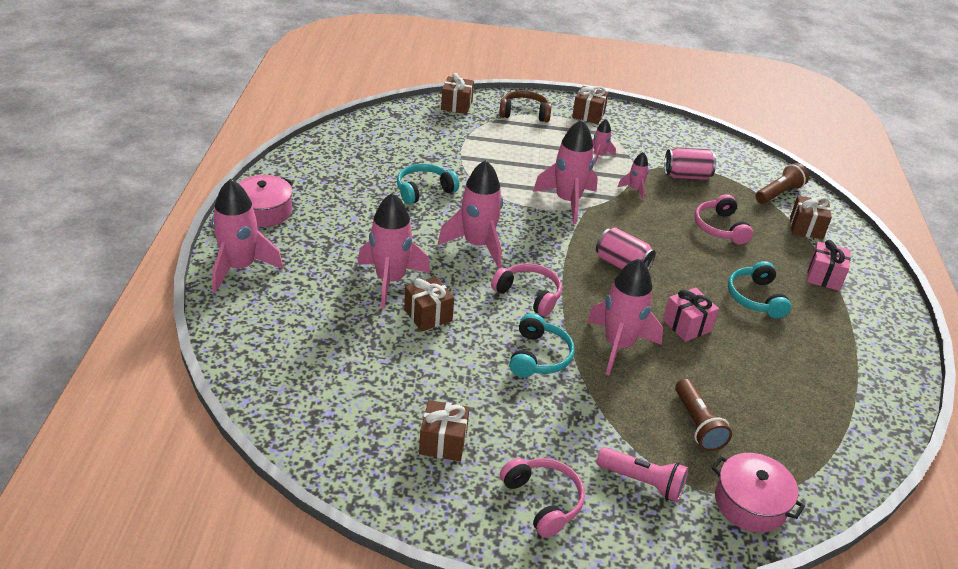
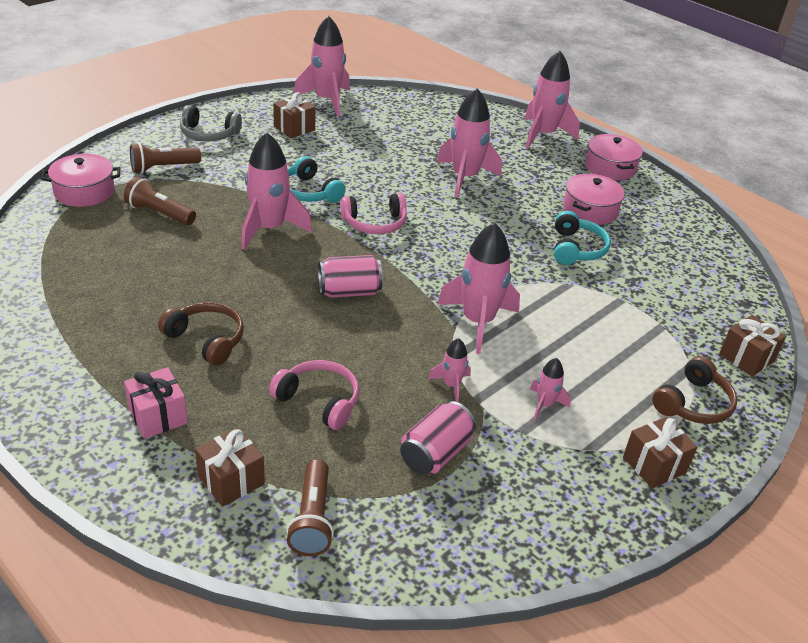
camera: 130 degrees right, 0 degrees up
(356, 200) = (590, 210): none -> pink pot
(428, 315) = (408, 174): brown gift -> none
(477, 245) = (465, 234): pink rocket -> pink rocket (326, 100)
(543, 501) = (208, 134): pink headphones -> grey headphones
(642, 482) = (163, 168): pink flashlight -> brown flashlight
(687, 325) = (238, 275): pink gift -> none
(755, 298) = (206, 340): turquoise headphones -> brown headphones

